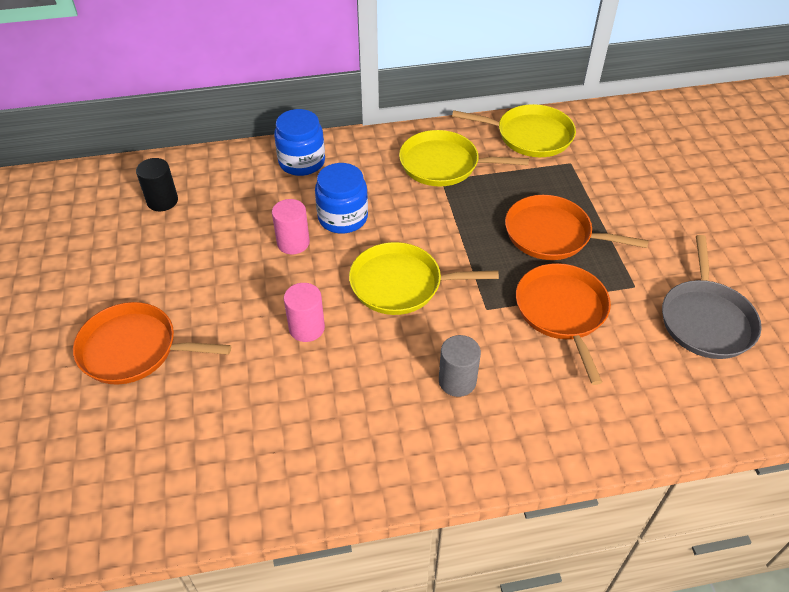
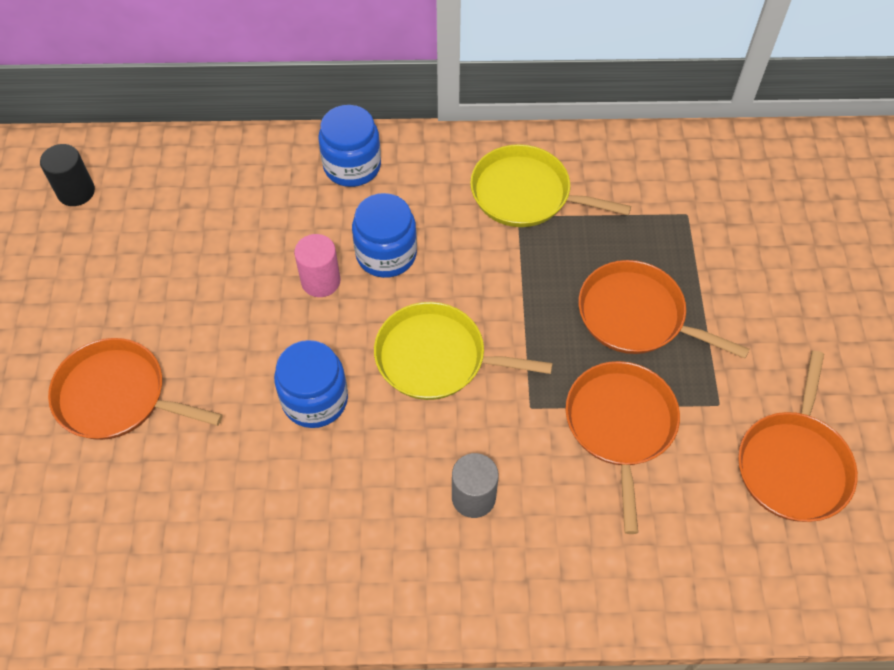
camera: 10 degrees right, 10 degrees up
(162, 201) = (177, 199): black cylinder -> black cylinder (76, 192)
(306, 328) = (315, 399): pink cylinder -> blue jar
(530, 136) = (645, 165): yellow pan -> none
(706, 319) = (793, 464): grey pan -> orange pan

